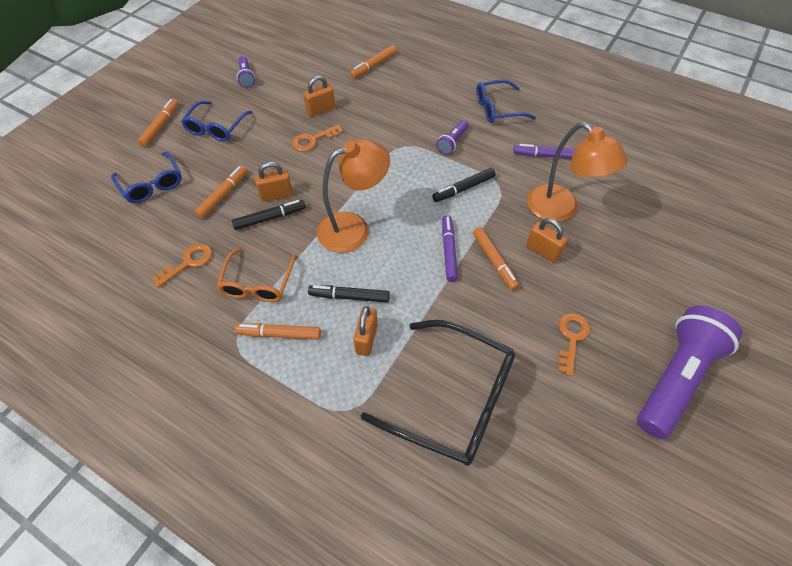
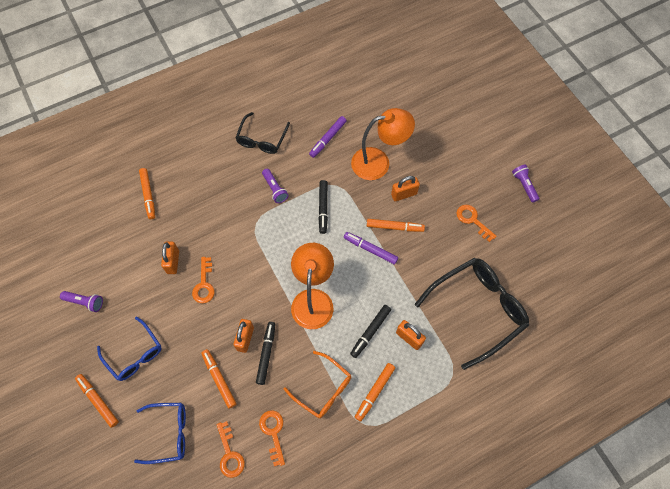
camera: 60 degrees left, 10 degrees up
(150, 238) = (229, 454): none -> orange key
(498, 108) = (262, 139): blue glasses -> black glasses
(676, 378) = (524, 185): purple flashlight -> purple flashlight, size x0.44

